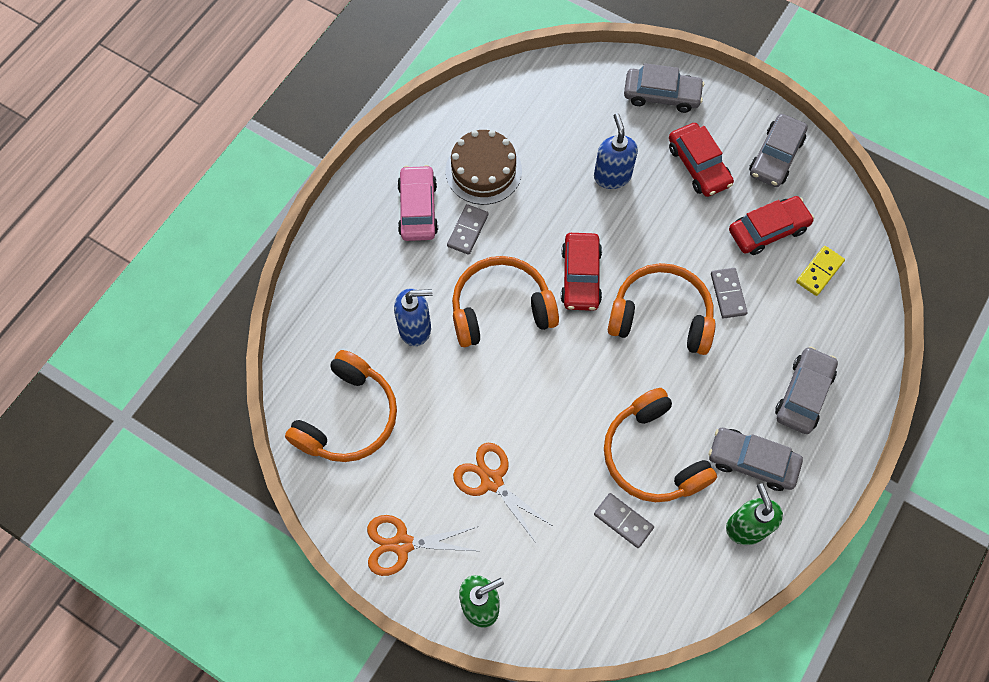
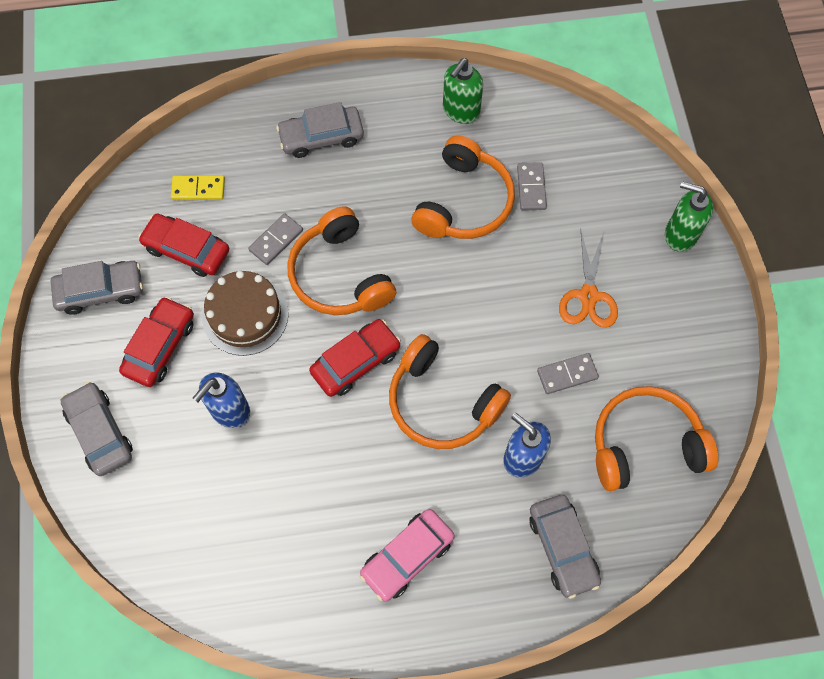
camera: 130 degrees left, 0 degrees up
(402, 544) = (694, 320): orange scissors -> none
(468, 230) = (391, 492): grey domino -> grey domino (567, 374)
(483, 170) = (316, 530): brown cake -> brown cake (245, 315)
(752, 461) = (407, 137): grey car -> grey car (562, 547)

